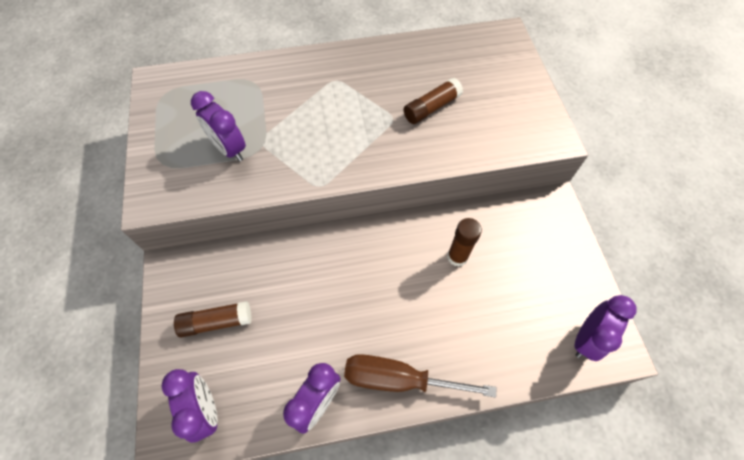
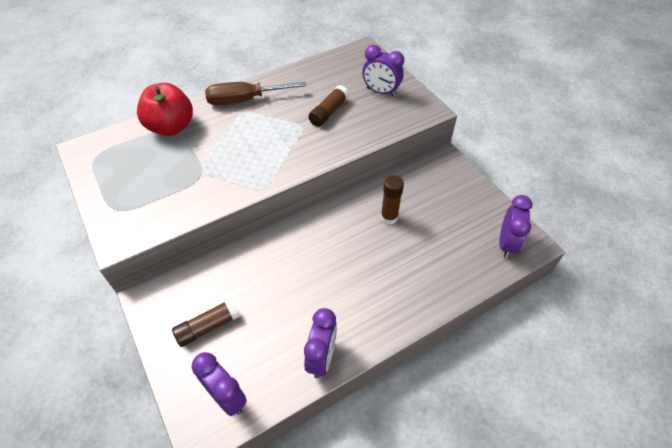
camera: 20 degrees left, 10 degrees down
(229, 149) = (173, 183): purple clock -> purple clock (381, 92)
(252, 79) = (171, 127): none -> red apple
(399, 379) = (380, 318): brown screwdriver -> brown screwdriver (245, 100)

